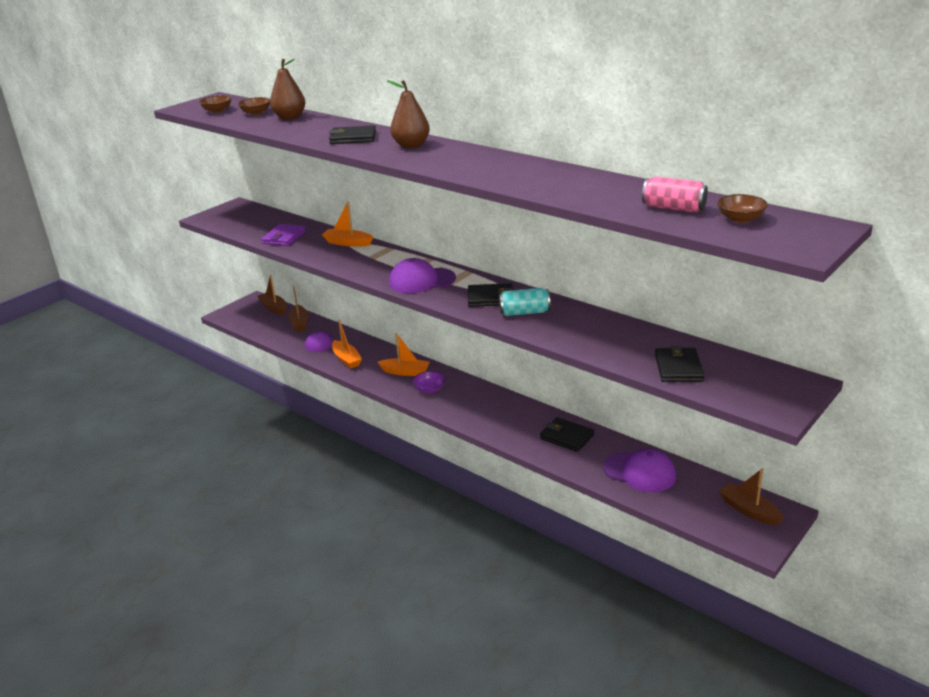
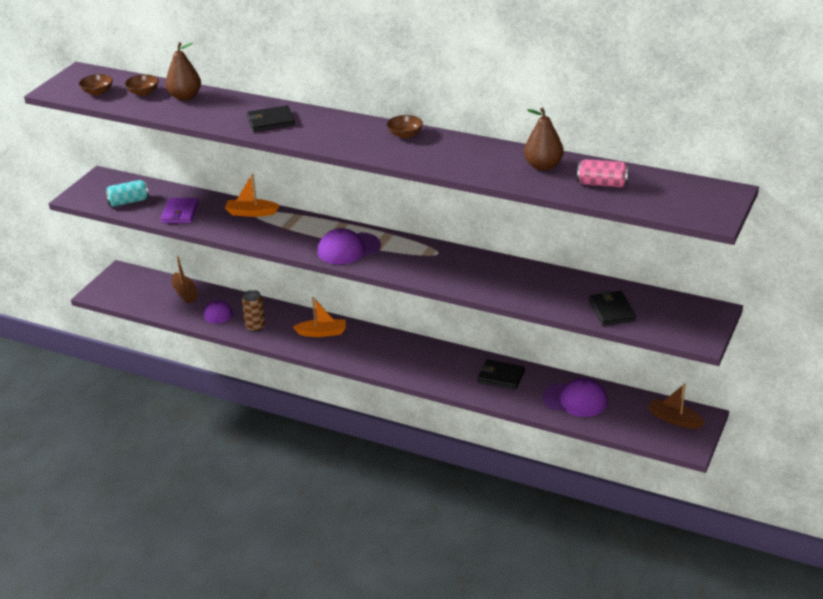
camera: 15 degrees left, 5 degrees up
(274, 308) = (147, 278): brown boat -> none
(346, 359) = (255, 327): orange boat -> brown can
(411, 145) = (335, 127): brown pear -> brown pear (543, 166)
(429, 389) = (354, 348): purple bowl -> none
(490, 298) = (422, 260): black wallet -> none
(524, 312) = (460, 272): turquoise can -> turquoise can (128, 202)
(740, 219) = (658, 190): brown bowl -> brown bowl (405, 134)

